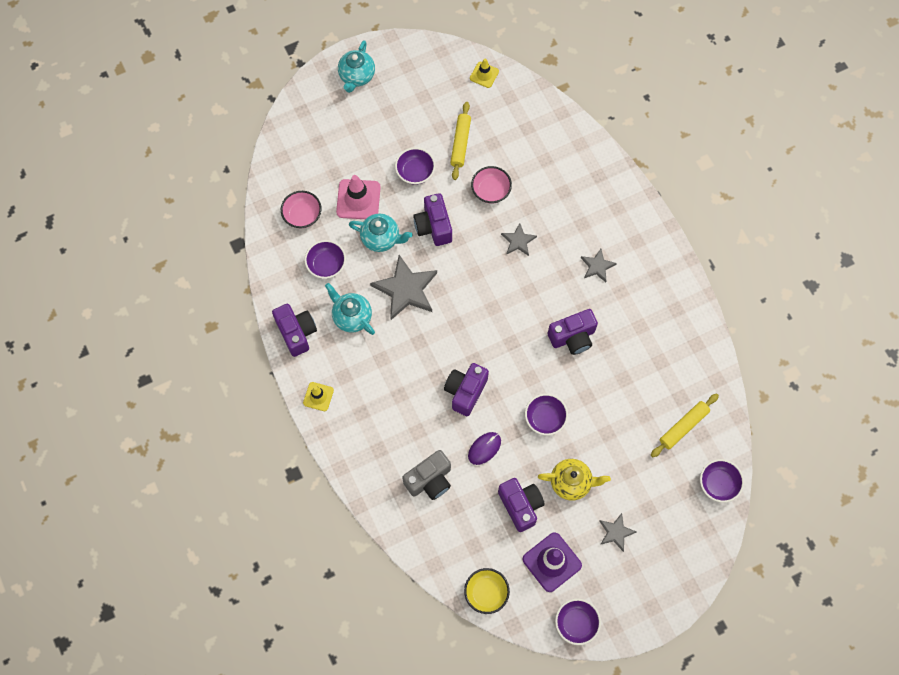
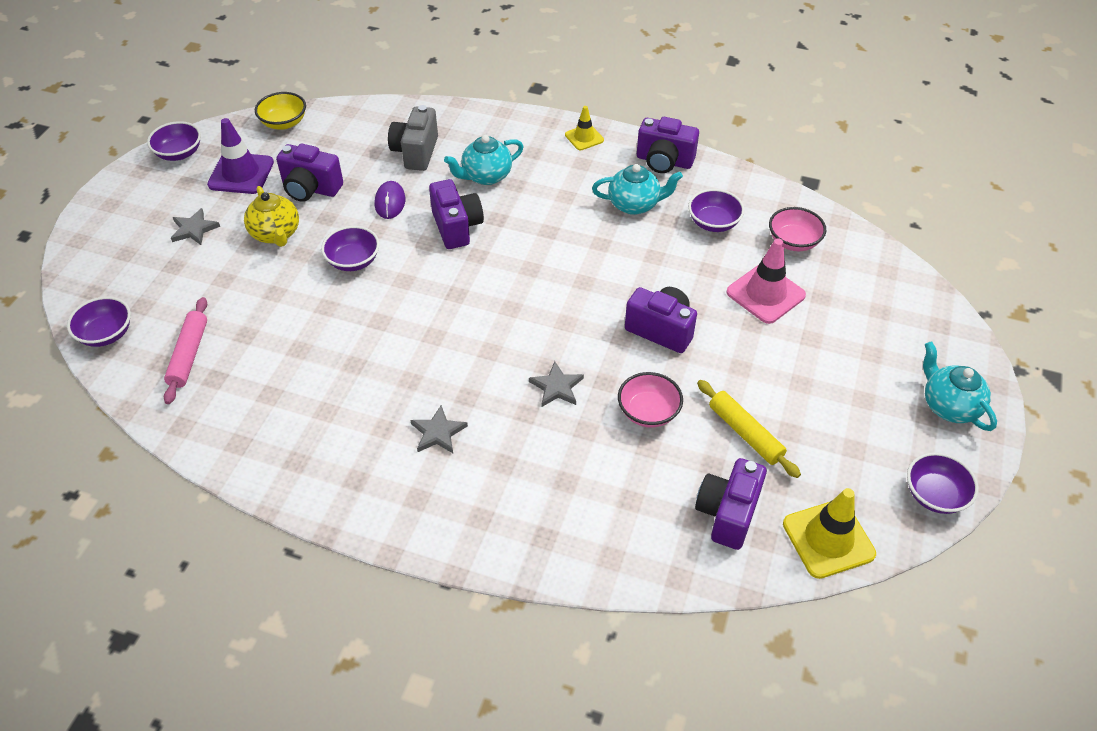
camera: 135 degrees right, 20 degrees down
(381, 238) = (696, 280): turquoise teapot -> turquoise teapot (486, 176)
(405, 289) = (615, 259): grey star -> none
(415, 172) = (749, 363): purple bowl -> purple bowl (934, 495)
(484, 75) = (828, 539): yellow traffic cone -> yellow traffic cone, size x1.70
(571, 482) = (276, 234): yellow teapot -> yellow teapot turned 75 degrees counterclockwise
(572, 337) = (395, 344): purple camera -> purple camera (727, 513)
(683, 427) = (189, 355): yellow rolling pin -> pink rolling pin

